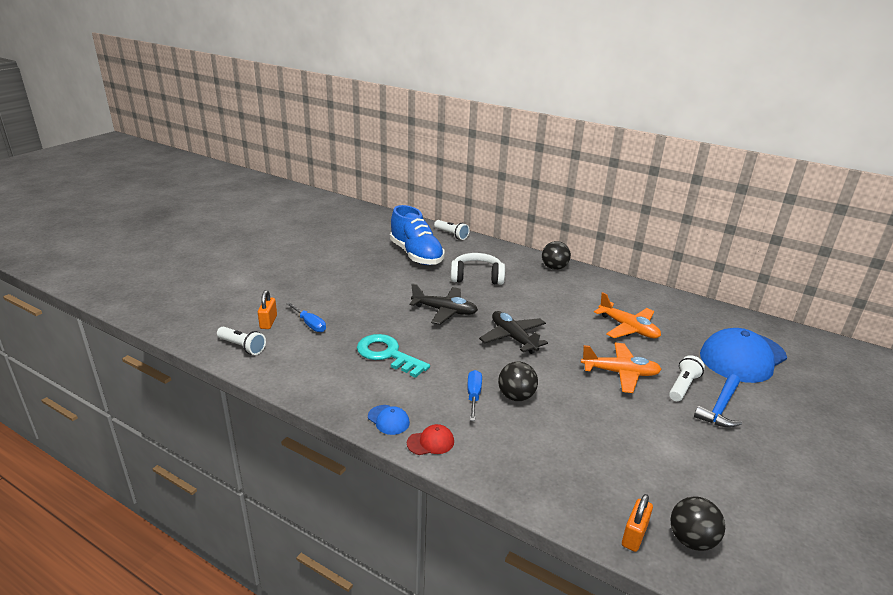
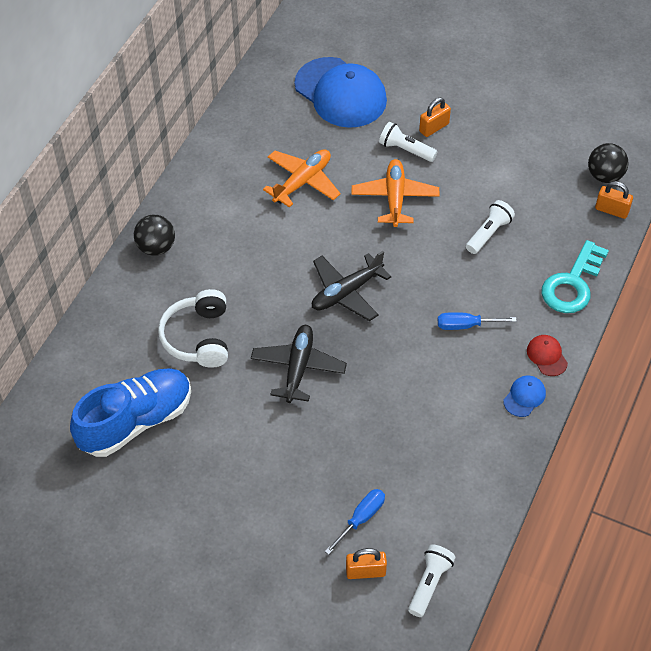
camera: 95 degrees left, 25 degrees up
(387, 354) = (409, 417): turquoise key -> turquoise key (572, 284)
(451, 235) = (55, 381): white flashlight -> white flashlight (488, 233)
(516, 396) = (457, 288): black ball -> none
(720, 408) = (434, 127): blue hammer -> orange padlock

